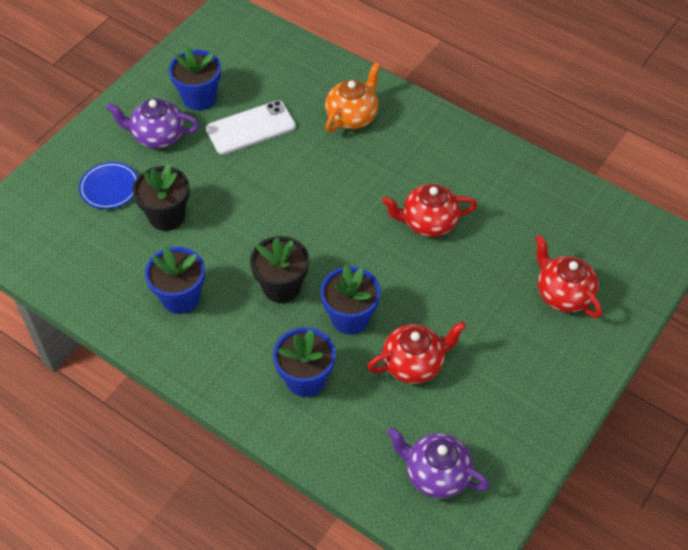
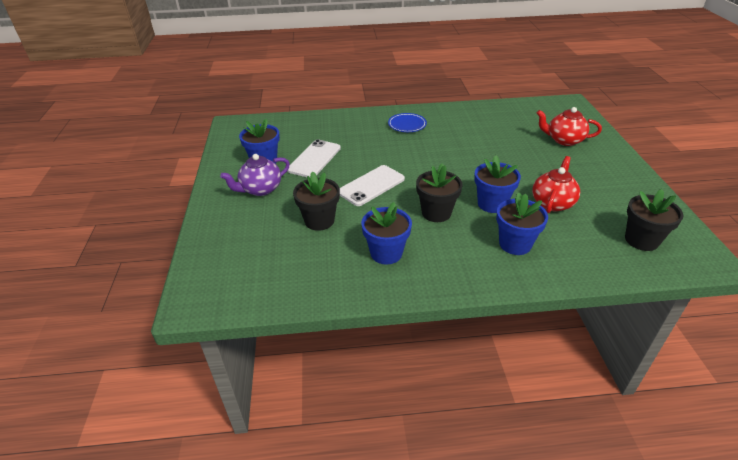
camera: 40 degrees left, 15 degrees down
(110, 188) = (261, 228): blue plate -> blue plate (407, 125)
(263, 206) = (371, 186): none -> white phone
(352, 116) = (364, 129): orange teapot -> none
(428, 222) = (465, 147): red teapot -> none
(436, 474) = (641, 240): purple teapot -> black flower pot

